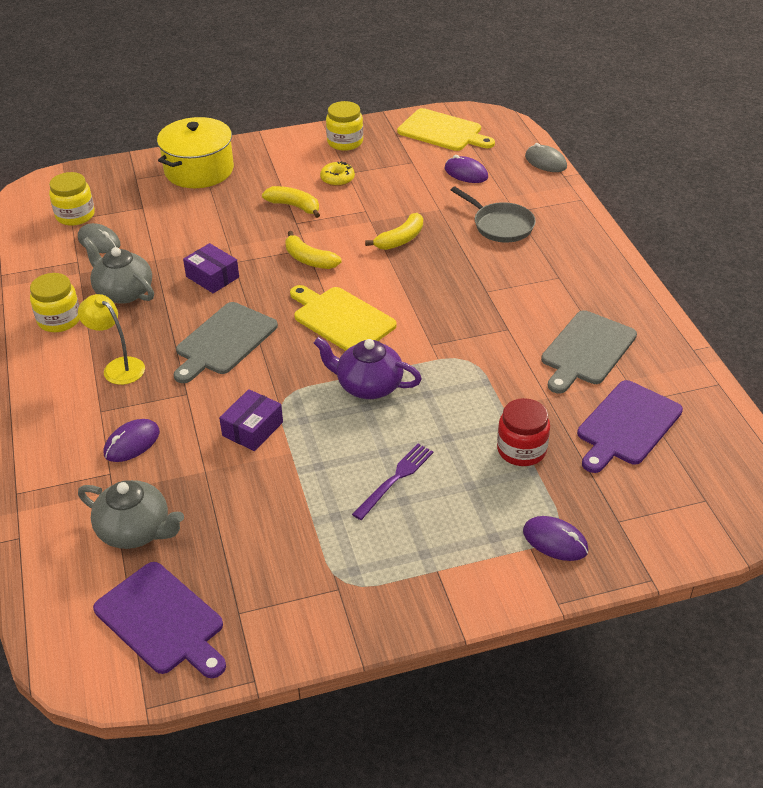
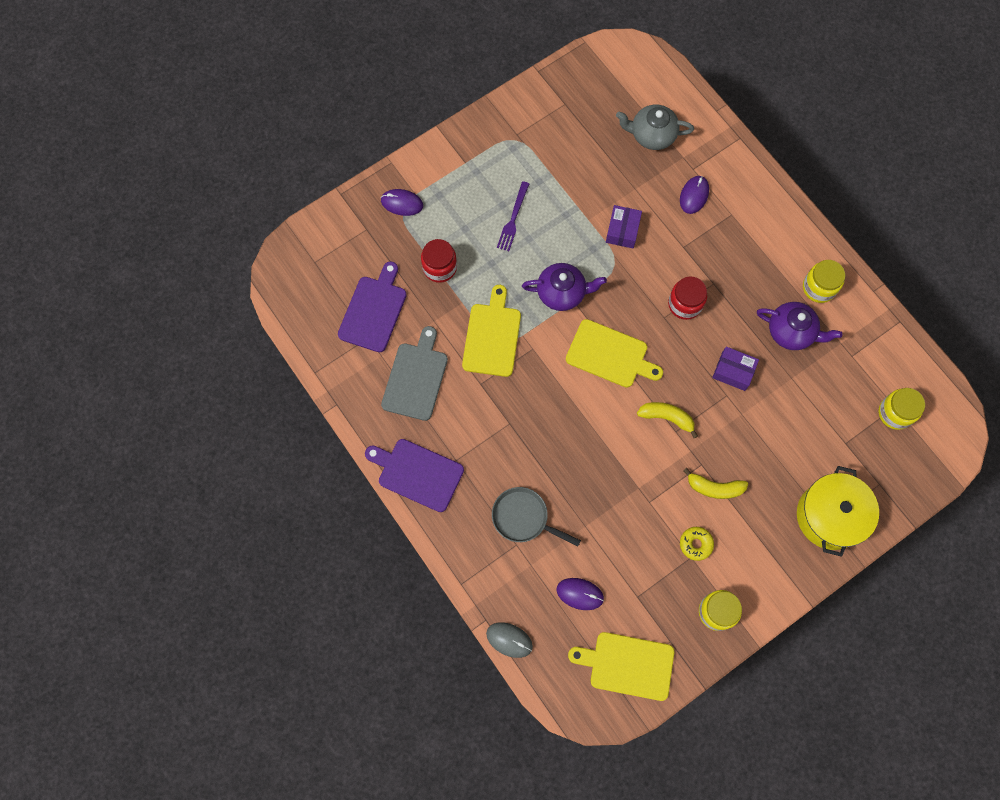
camera: 160 degrees right, 30 degrees up
(99, 241) = (851, 385): grey mouse -> none
(118, 367) = (745, 256): yellow lamp -> none
(123, 292) = (791, 332): grey teapot -> purple teapot
(162, 620) = (603, 87): purple cutting board -> purple cutting board (417, 474)
(224, 341) = (685, 304): grey cutting board -> red jar
(400, 239) = (602, 469): yellow banana -> none
(477, 366) = (492, 336): none -> yellow cutting board

